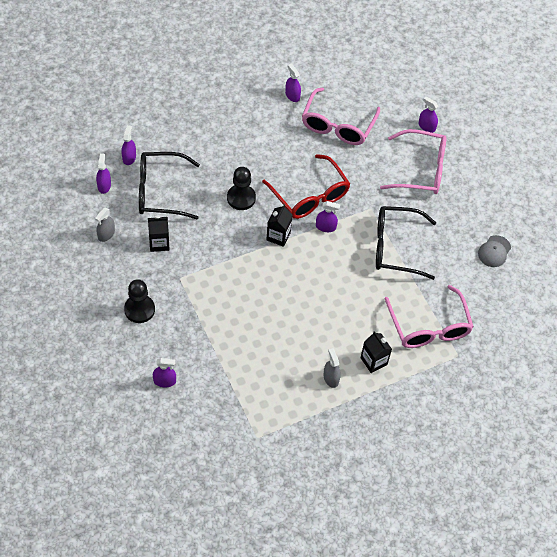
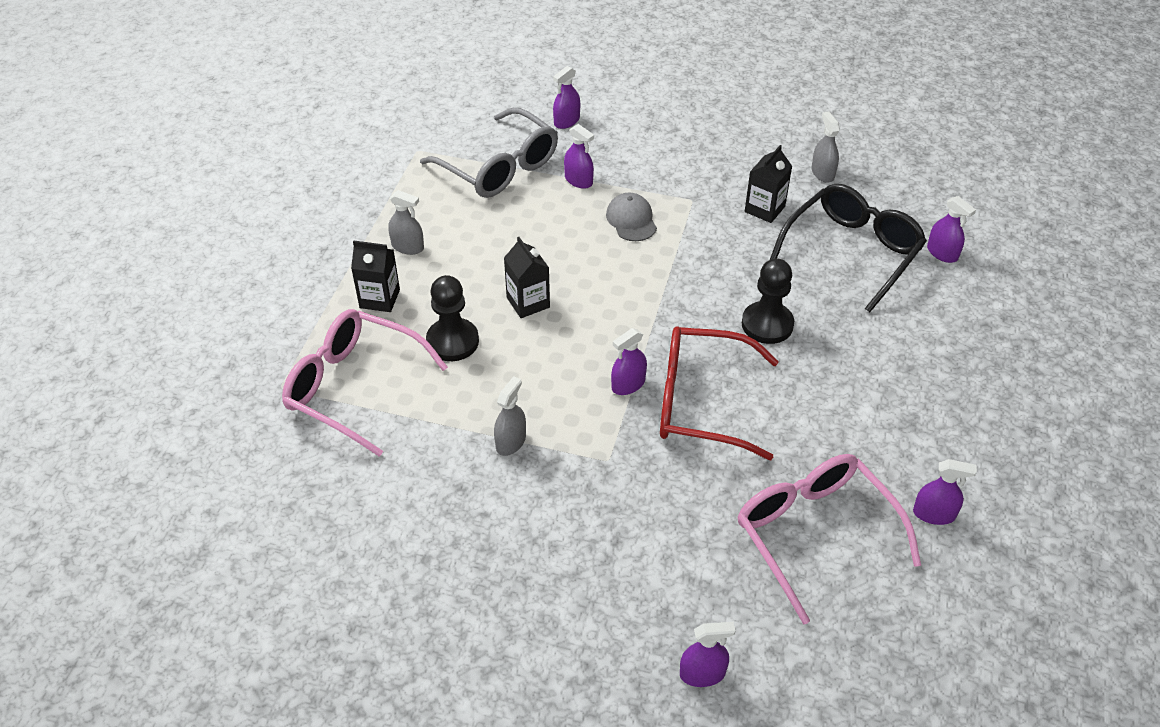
camera: 135 degrees right, 10 degrees down
(104, 185) = (908, 207): purple spray bottle -> purple spray bottle (578, 180)
(139, 309) = (681, 147): black pawn -> black pawn (452, 341)
(234, 384) = (499, 167): none -> grey glasses
(278, 236) = (663, 324): black carton -> black carton (528, 302)
(396, 247) = (511, 442): black glasses -> grey spray bottle
(420, 170) = (617, 586): pink glasses -> none
(494, 251) = (368, 565): grey cap -> grey cap (631, 220)

